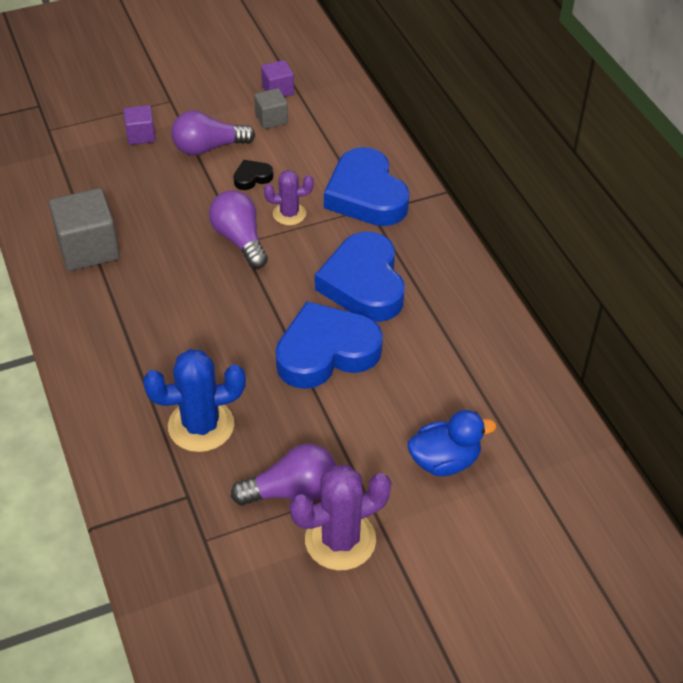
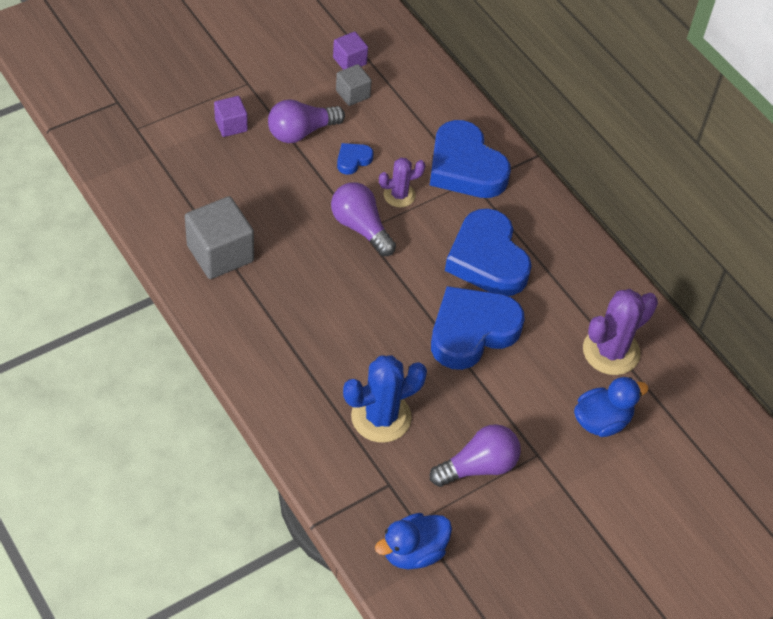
camera: 15 degrees left, 5 degrees up
(191, 572) = (413, 552): none -> blue duck
(252, 177) = (353, 160): black heart -> blue heart
(340, 540) = (532, 505): purple cactus -> purple cactus (611, 351)

